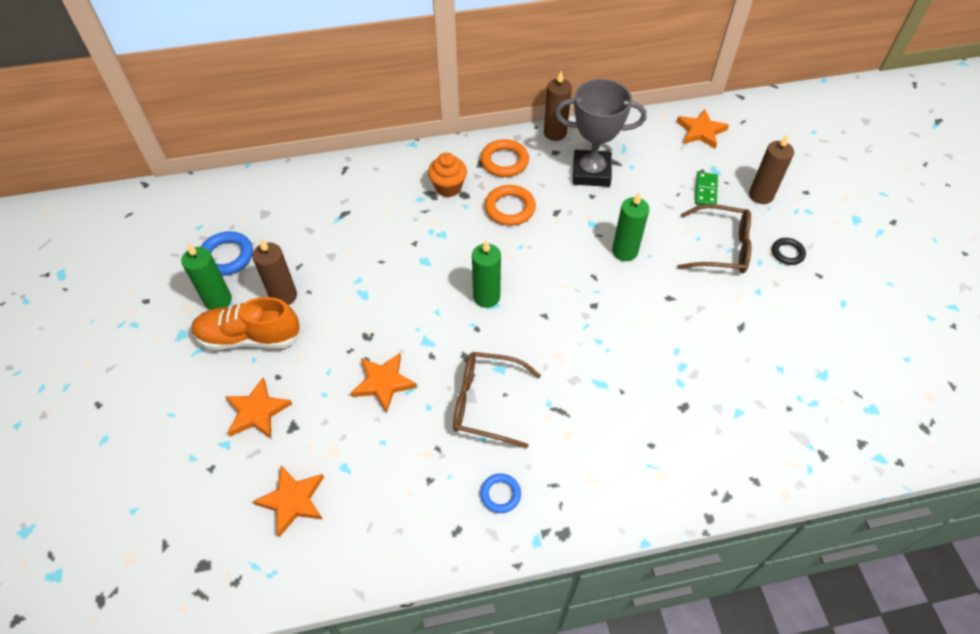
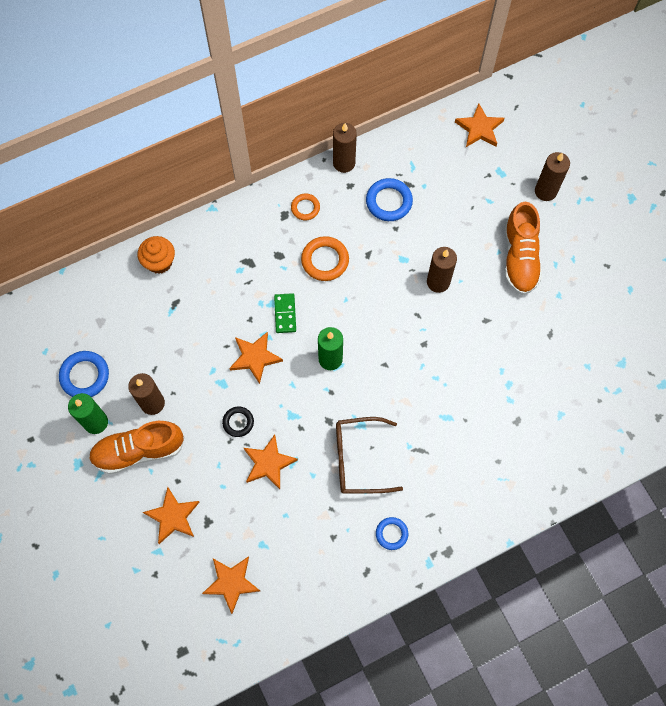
camera: 15 degrees left, 15 degrees up
(406, 278) = (255, 357): none -> orange star
(448, 187) = (262, 250): orange cupcake -> orange cupcake (159, 262)
(504, 161) = (305, 208): orange ring -> orange ring, size x0.62
(591, 172) = (389, 202): grey trophy -> blue ring
(624, 251) = (438, 282): green candle -> brown candle
(705, 191) = (496, 198): green domino -> green domino (285, 314)
(720, 247) = (519, 257): brown glasses -> orange shoe
(787, 253) = (577, 249): black ring -> black ring (238, 422)

